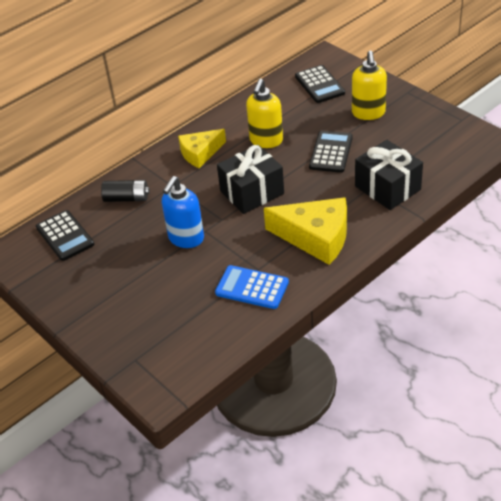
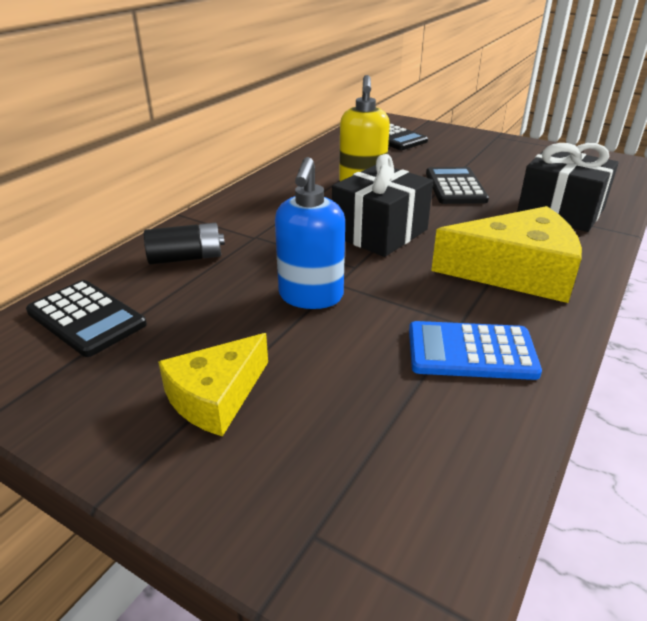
camera: 20 degrees left, 10 degrees down
(200, 153) = (278, 201): yellow cheese -> yellow cheese (216, 396)
(368, 113) = (469, 153): yellow soap dispenser -> none

